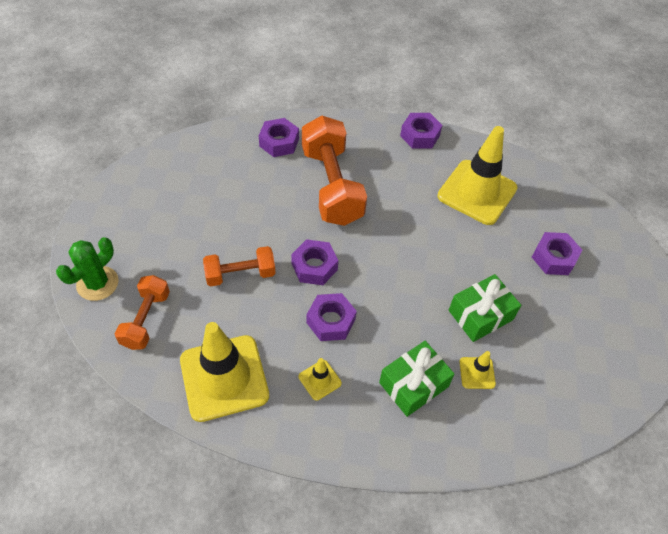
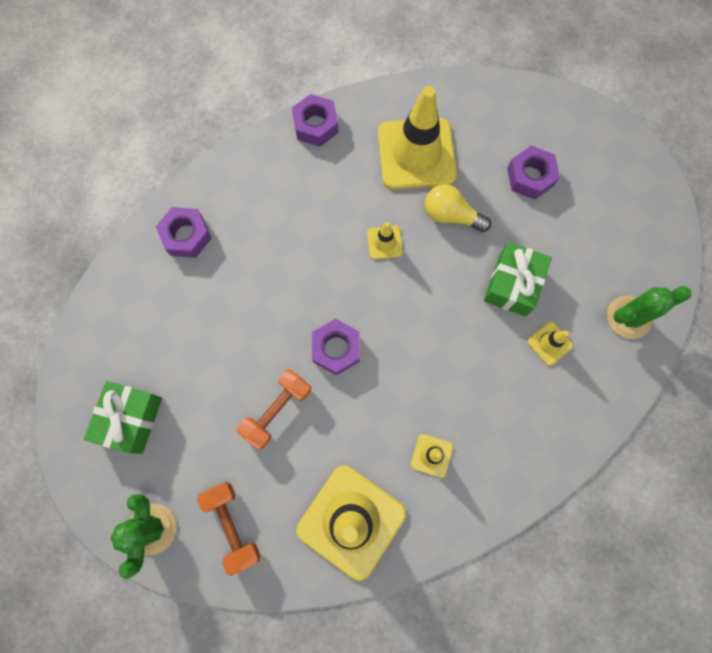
camera: 35 degrees left, 20 degrees up
(331, 185) = (279, 248): orange dumbbell -> none
(331, 321) = (395, 392): purple nut -> none
(407, 228) = (384, 242): none -> yellow traffic cone
(413, 384) = (509, 396): green gift -> green gift (131, 419)
(470, 243) = (451, 215): none -> yellow light bulb
(560, 401) = (628, 317): none -> green cactus

